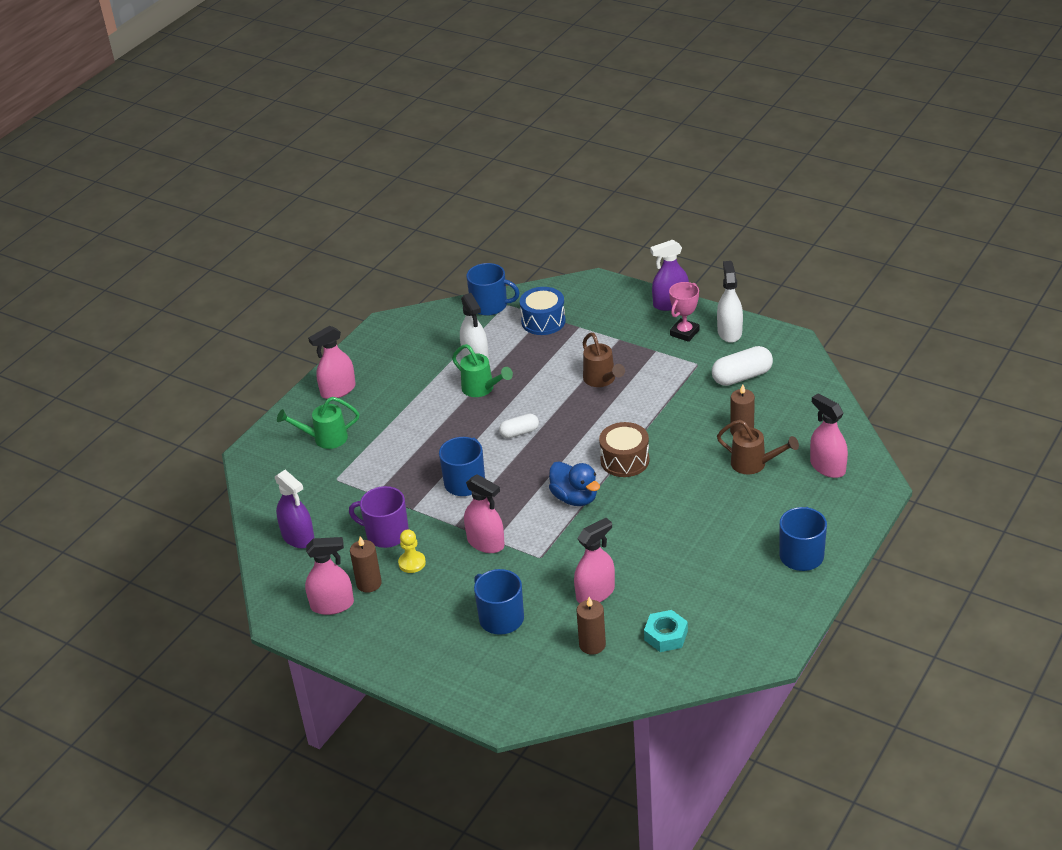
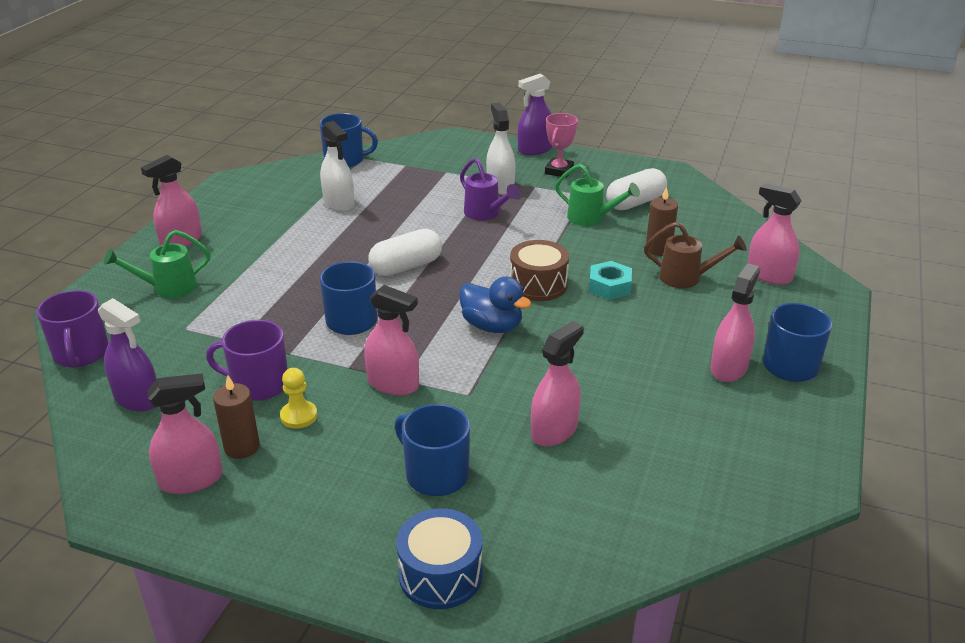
camera: 15 degrees left, 5 degrees down
(258, 495) = (81, 353): none -> purple mug
(481, 389) = (352, 229): green watering can -> green watering can (591, 218)
(519, 432) = (406, 266): white capsule -> white capsule, size x1.61
(543, 321) = (406, 169): blue drum -> blue drum (440, 574)
(592, 645) = (573, 497): brown candle -> none
(601, 380) = (485, 214): brown watering can -> purple watering can
(666, 635) = (667, 475): turquoise nut -> turquoise nut (609, 286)
(729, 332) = (605, 168): white spray bottle -> white spray bottle (500, 186)
(751, 553) = (728, 368): none -> pink spray bottle

